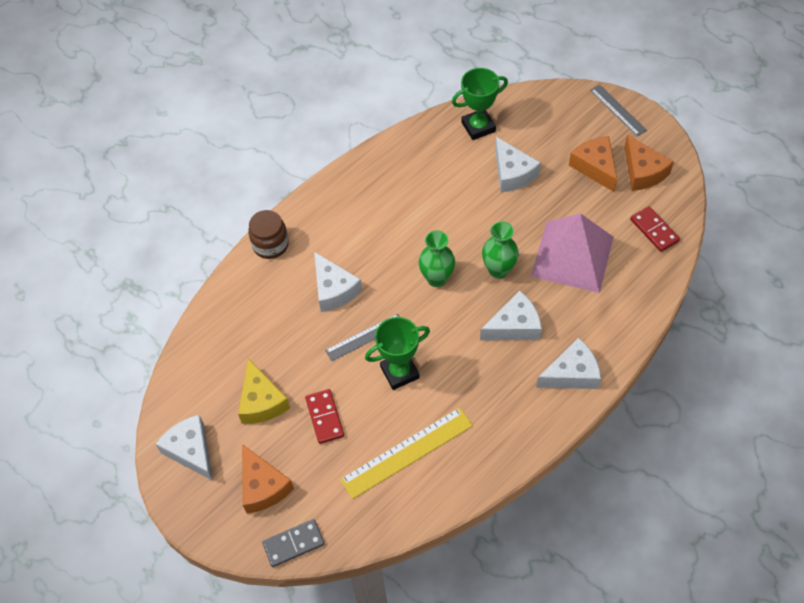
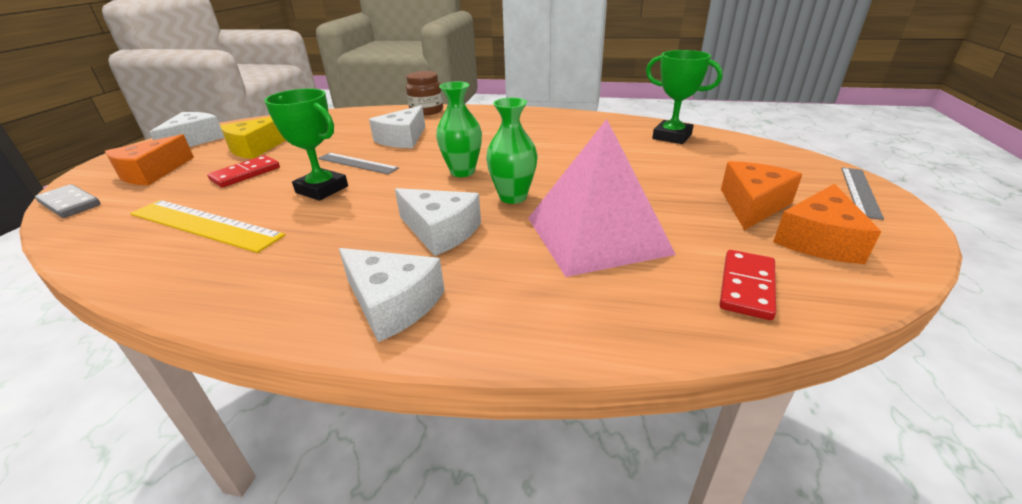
camera: 55 degrees right, 25 degrees down
(512, 173) = (650, 165): white cheese -> none

